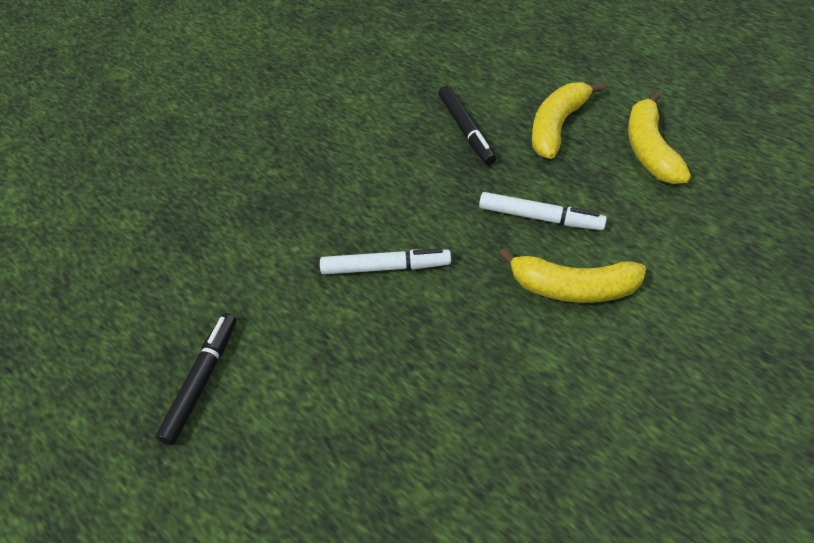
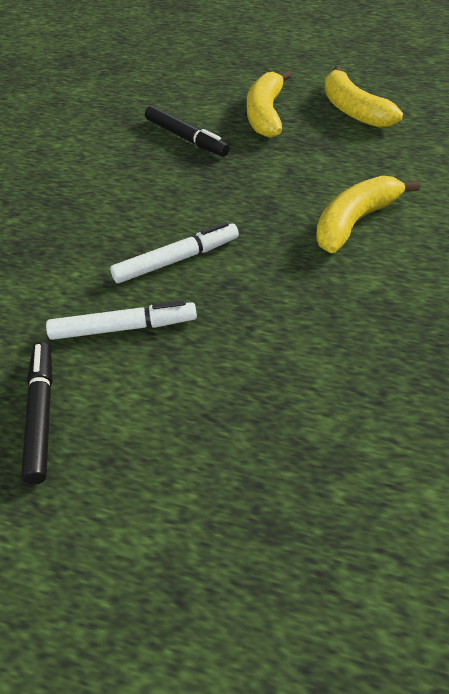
camera: 25 degrees left, 5 degrees down
(540, 217) = (294, 181): white marker -> white marker (123, 328)
(572, 287) = (355, 222): yellow banana -> yellow banana turned 150 degrees clockwise

